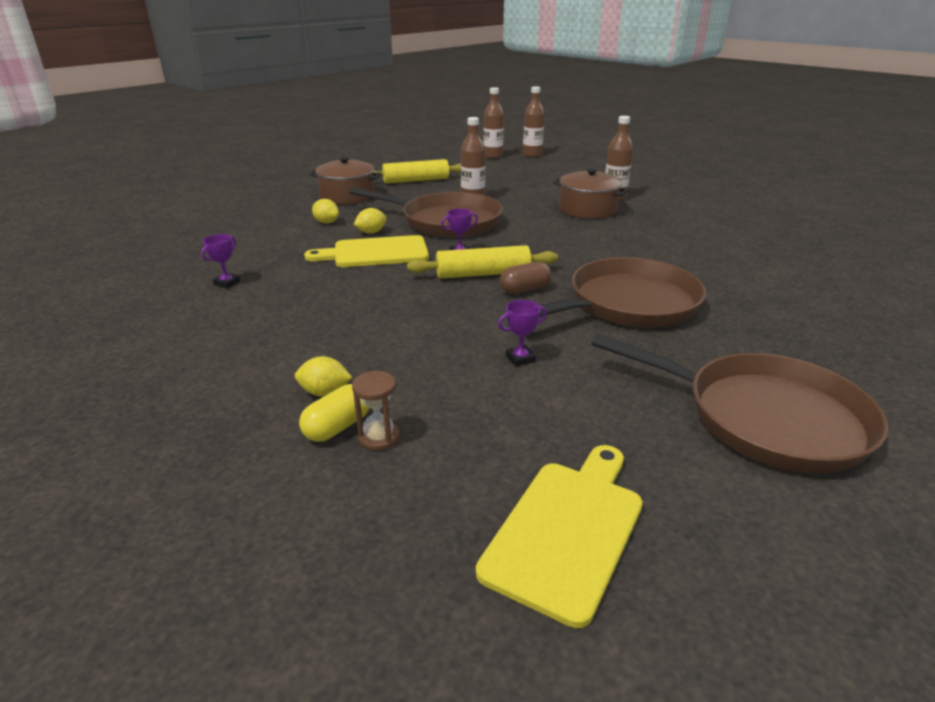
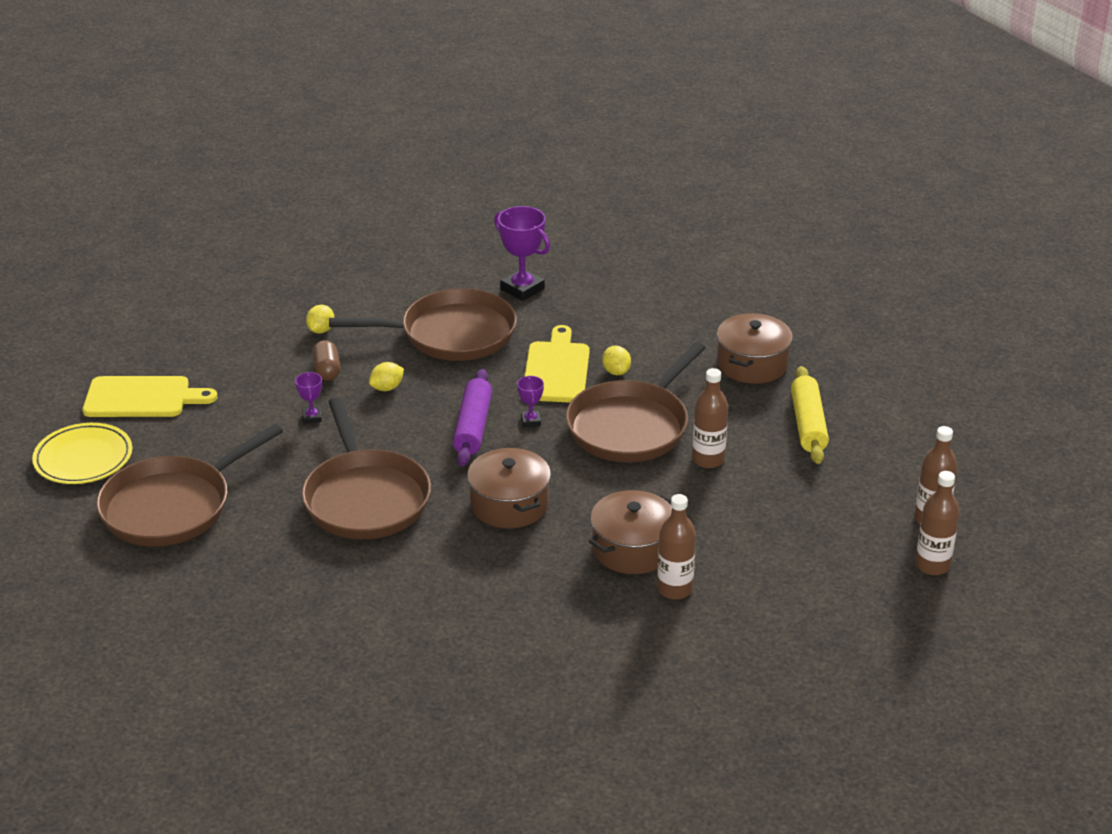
camera: 105 degrees right, 5 degrees up
(227, 283) = (522, 289): purple trophy -> purple trophy, size x1.95
(322, 306) = (452, 334): none -> brown pan
(326, 222) = (660, 345): yellow lemon -> yellow lemon (387, 388)
(337, 427) = (280, 333): yellow capsule -> none
(379, 437) = (259, 347): brown hourglass -> none
(483, 274) = (473, 427): yellow rolling pin -> purple rolling pin
(525, 289) = (426, 445): brown capsule -> brown capsule (327, 370)
(567, 530) = (142, 398): yellow cutting board -> yellow cutting board turned 45 degrees counterclockwise
(577, 248) = (509, 504): none -> brown pot
(766, 547) = (83, 458): none -> yellow plate

